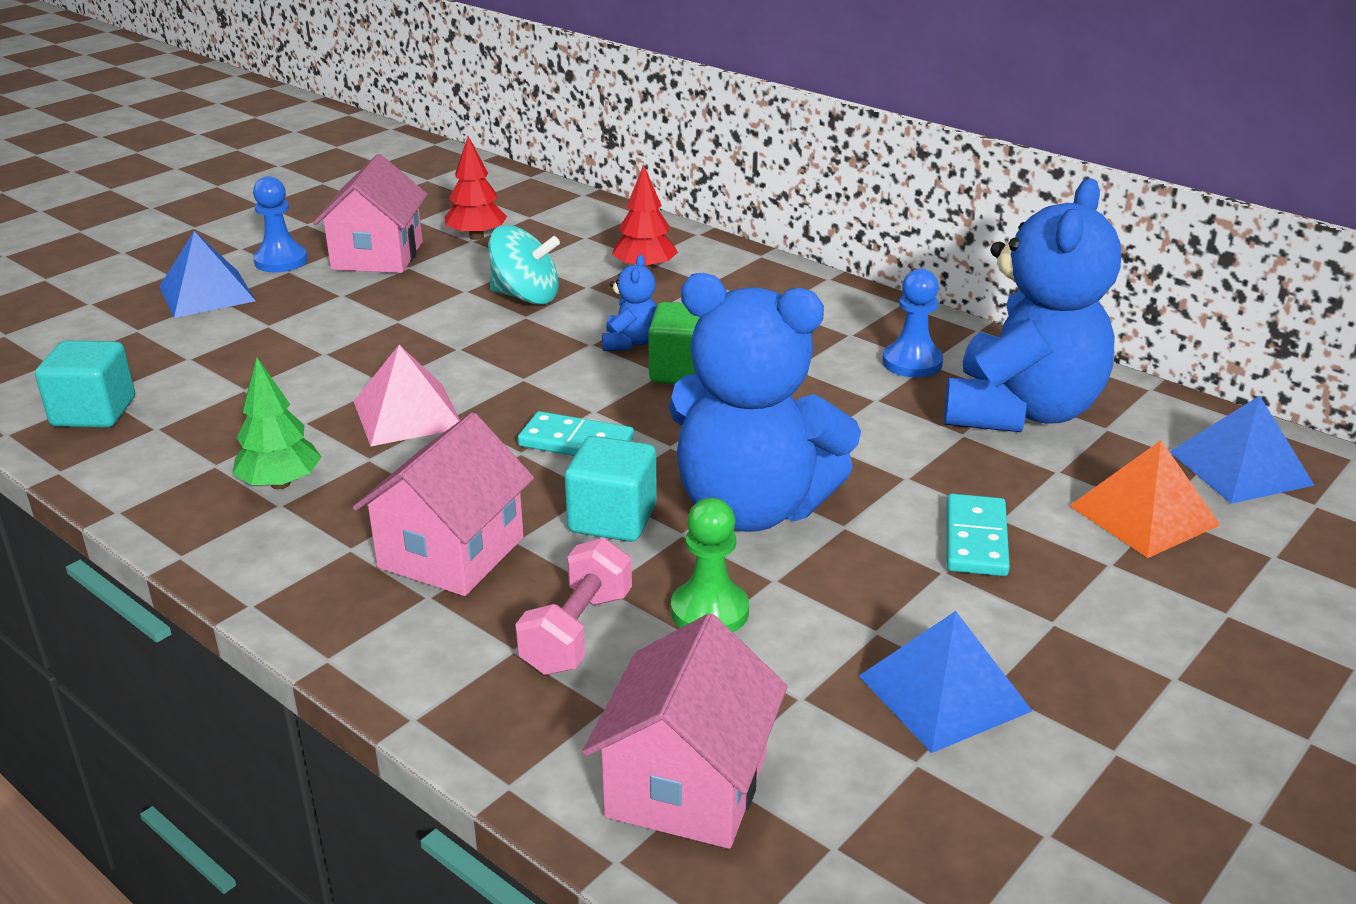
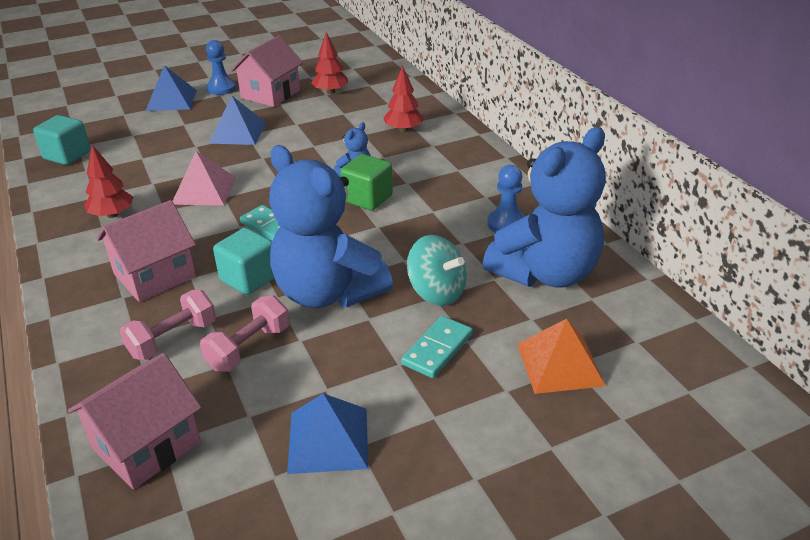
camera: 25 degrees right, 5 degrees up
(280, 484) = (112, 215): green tree -> red tree
(526, 297) = (324, 134): turquoise spinning top -> turquoise spinning top (436, 292)
(709, 611) = (249, 348): green pawn -> pink dumbbell
(1240, 468) = (658, 350): blue pyramid -> blue pyramid (237, 133)

